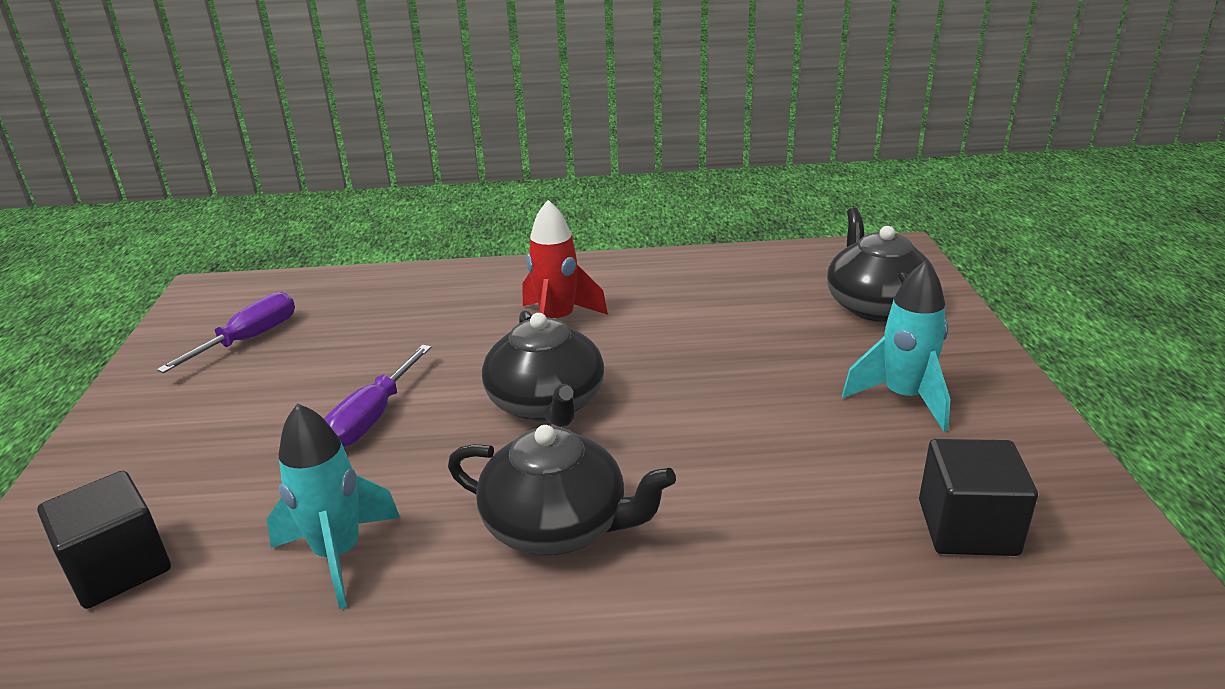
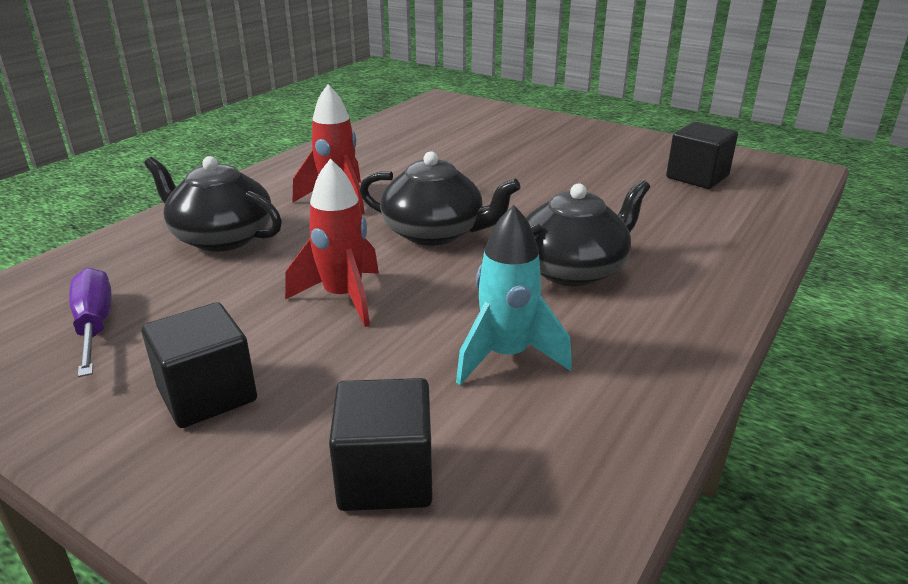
camera: 55 degrees left, 0 degrees up
(187, 431) = (207, 394): none -> black cube
(373, 417) = (343, 298): purple screwdriver -> red rocket
(876, 305) = (487, 123): black teapot -> black teapot (221, 237)
(903, 398) = (580, 150): turquoise rocket -> none

